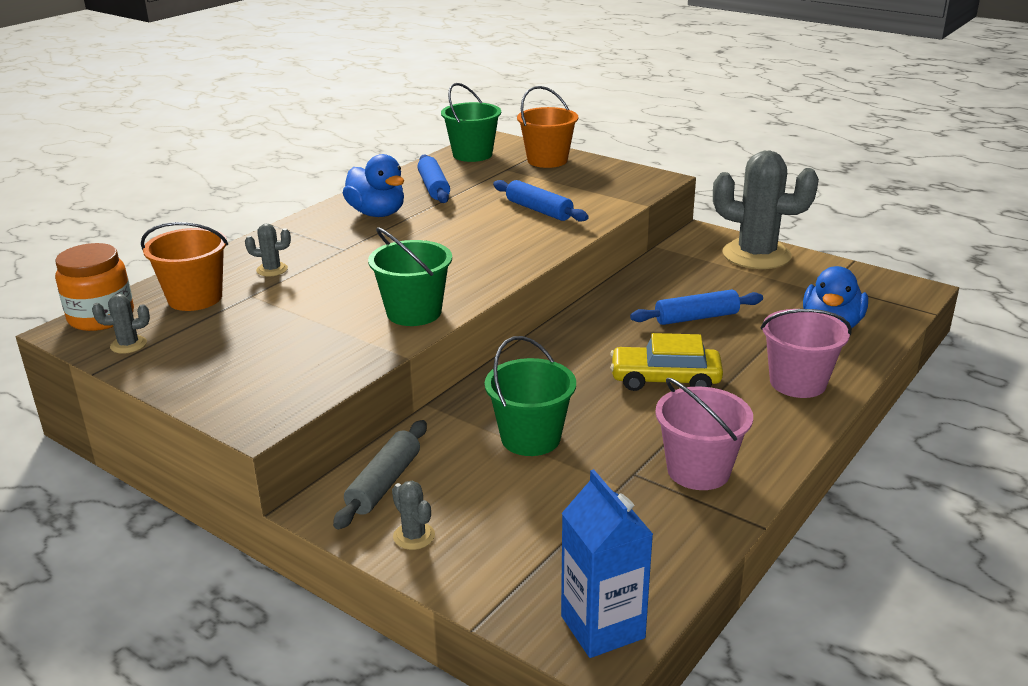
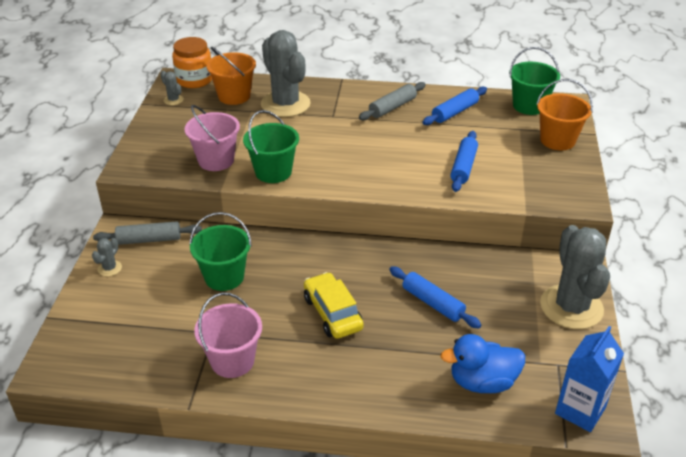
camera: 60 degrees right, 10 degrees up
(272, 270) = (285, 104): grey cactus -> grey cactus, size x2.48
(377, 213) = (392, 107): blue duck -> grey rolling pin
(602, 627) = (66, 364): blue carton -> blue carton (580, 410)
(797, 382) = (378, 382): pink bucket -> pink bucket (216, 160)

